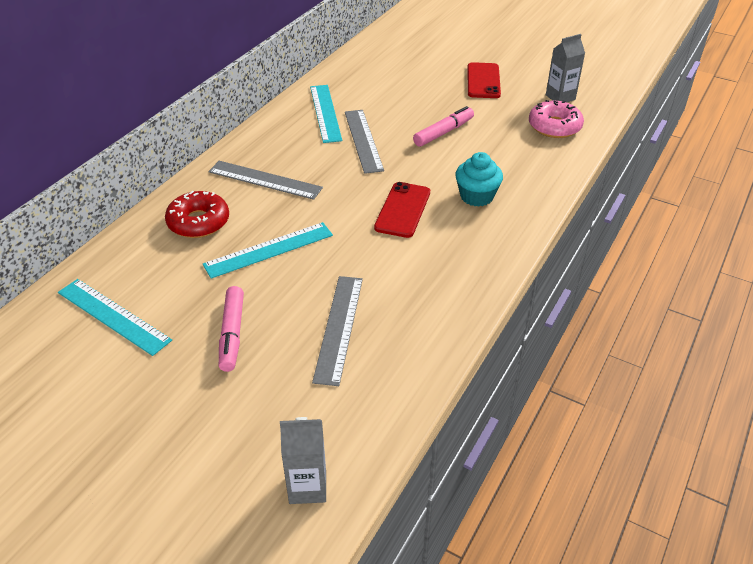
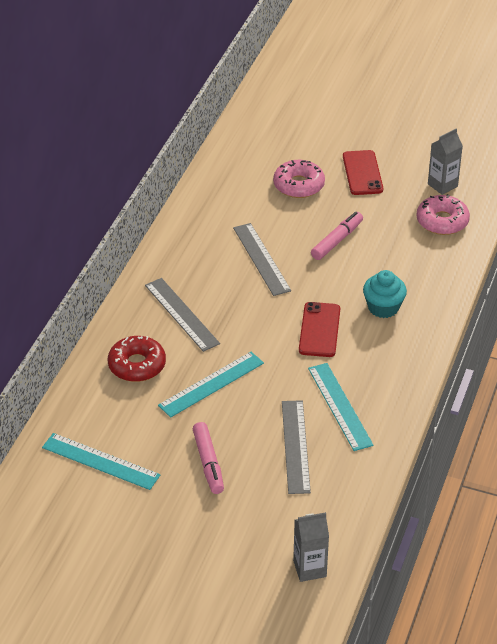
camera: 10 degrees left, 0 degrees up
(265, 180) = (181, 314): grey ruler -> grey ruler turned 45 degrees clockwise
(325, 113) = (214, 231): turquoise ruler -> turquoise ruler (339, 406)
(419, 85) = (298, 185): none -> pink donut

